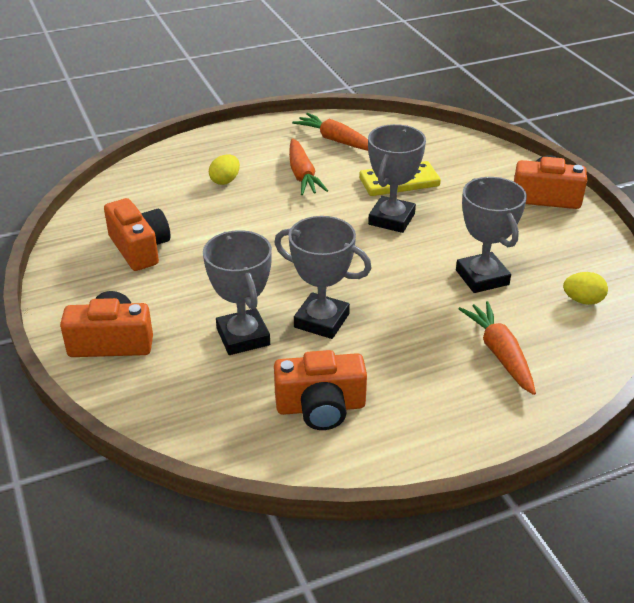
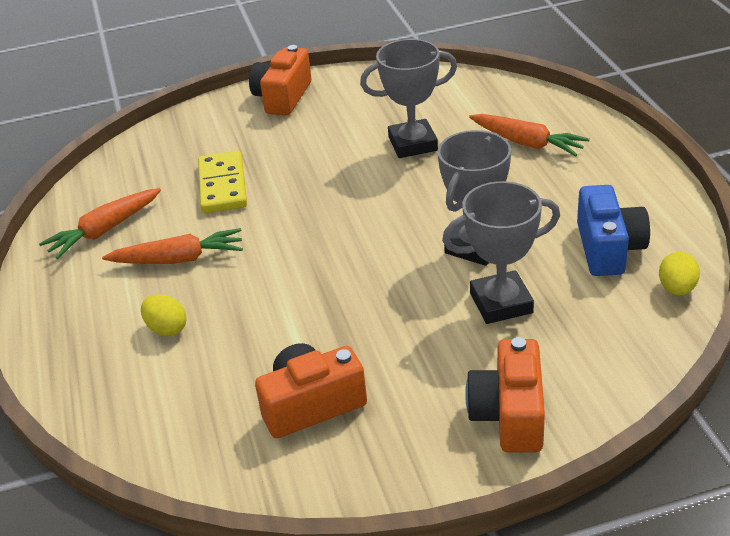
camera: 80 degrees left, 0 degrees up
(320, 407) = (608, 248): orange camera -> blue camera
(391, 219) = (297, 194): grey trophy -> none
(499, 353) = (527, 143): orange carrot -> orange carrot turned 135 degrees counterclockwise
(582, 300) = (454, 95): yellow egg -> yellow egg (677, 289)

